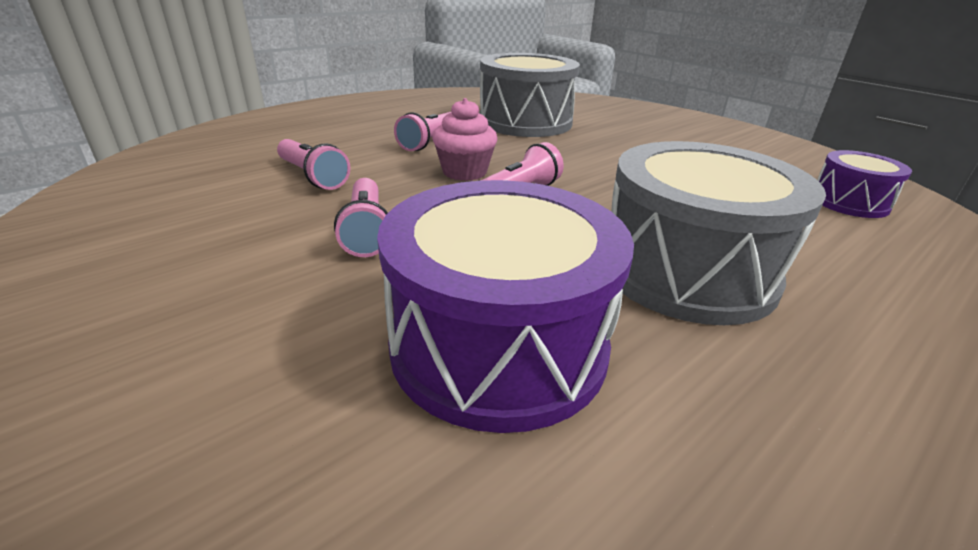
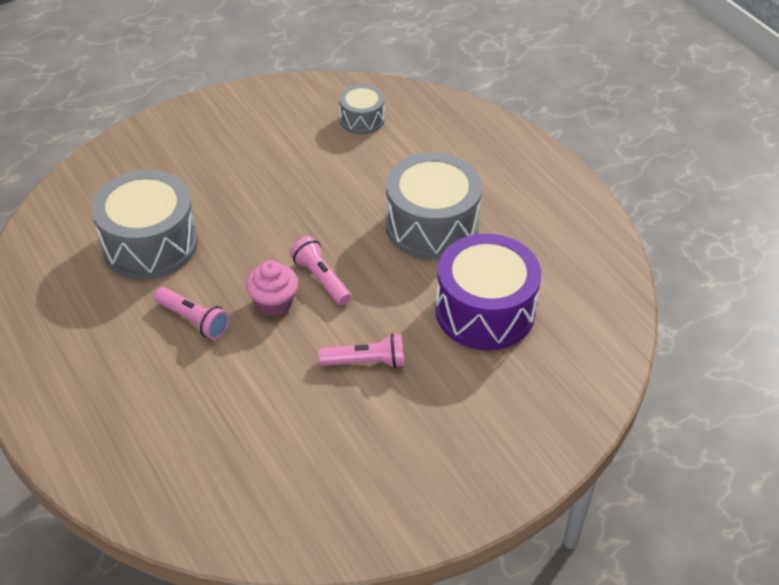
camera: 80 degrees left, 15 degrees up
(312, 176) = (265, 399): pink flashlight -> none
(849, 202) = (362, 119): purple drum -> grey drum

